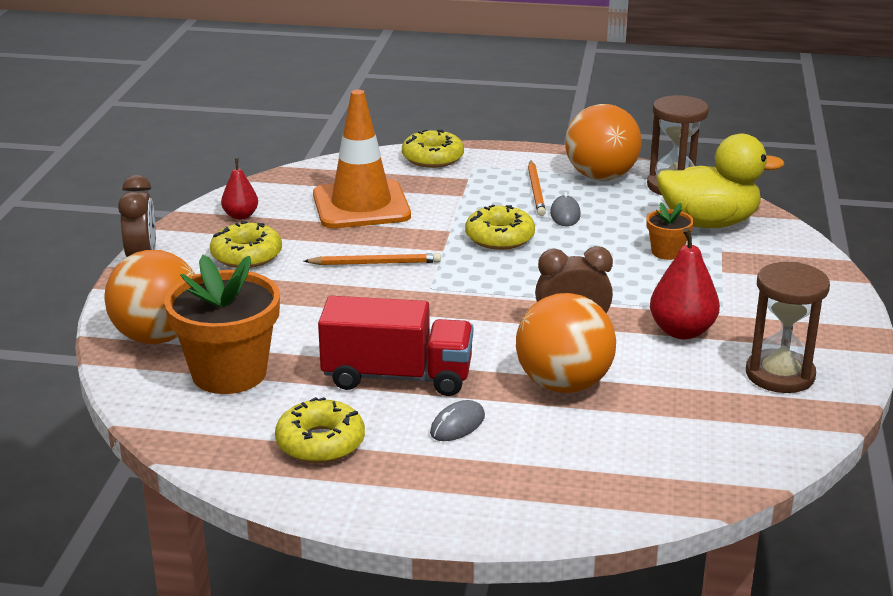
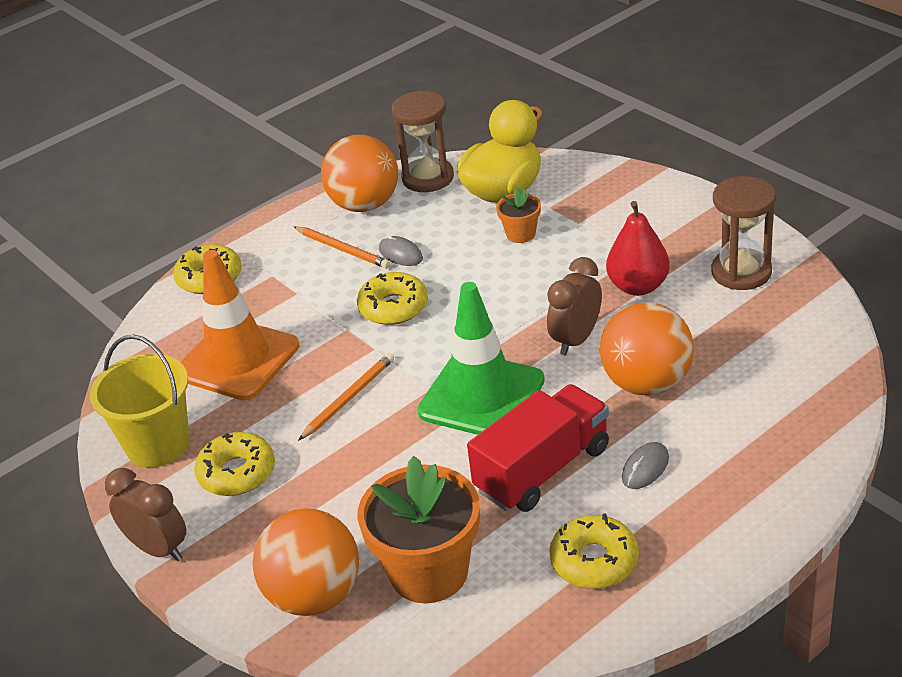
camera: 45 degrees left, 10 degrees up
(240, 216) = (158, 445): red pear -> yellow bucket
(448, 315) = (481, 396): none -> green traffic cone
(457, 425) = (645, 468): grey mouse -> grey mouse turned 45 degrees clockwise

